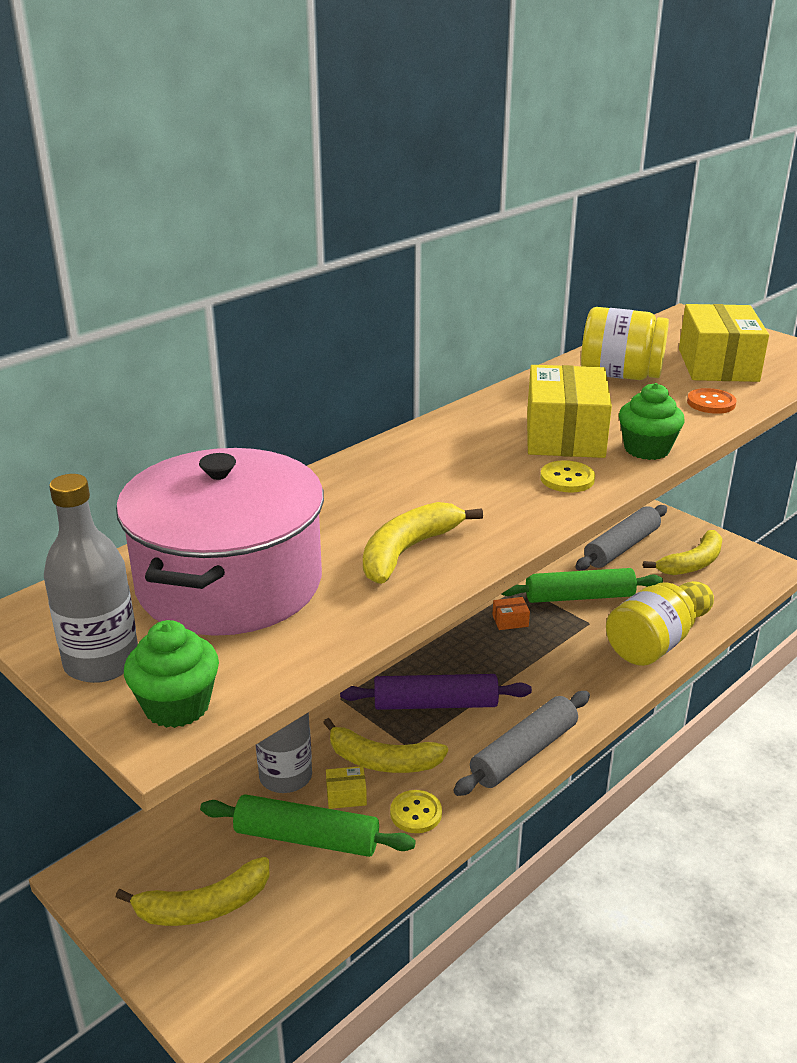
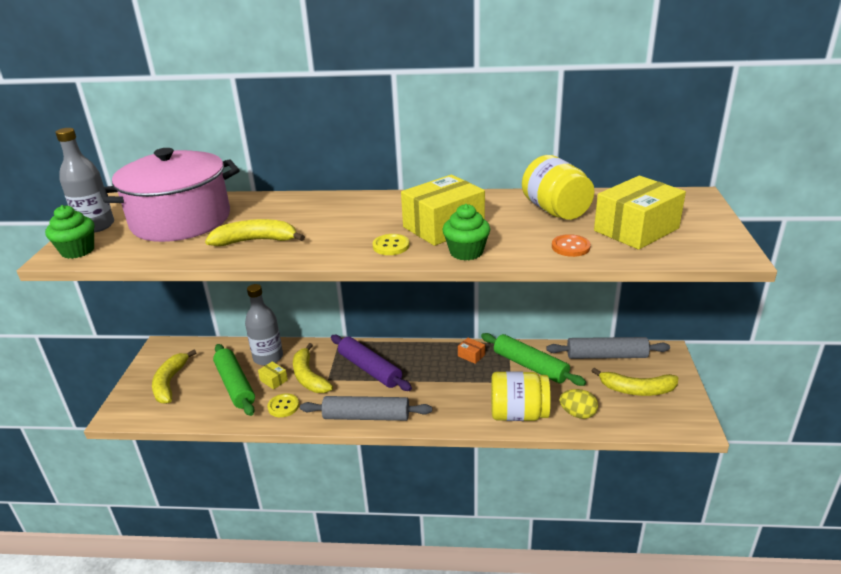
camera: 50 degrees right, 0 degrees up
(203, 906) = (170, 383): yellow banana -> yellow banana turned 60 degrees clockwise

